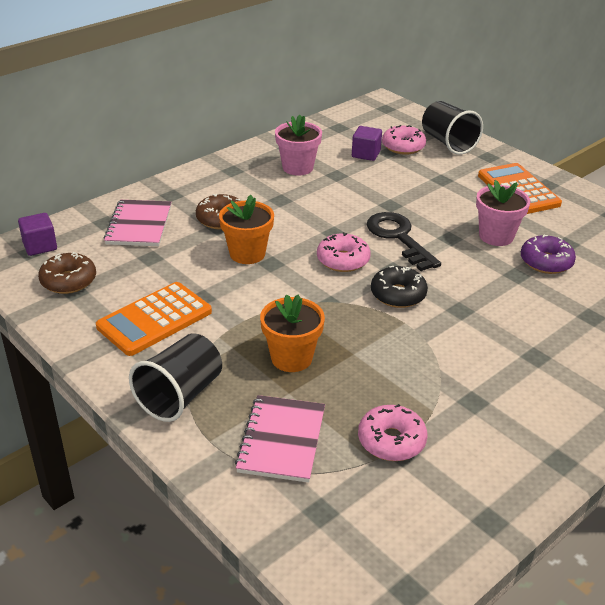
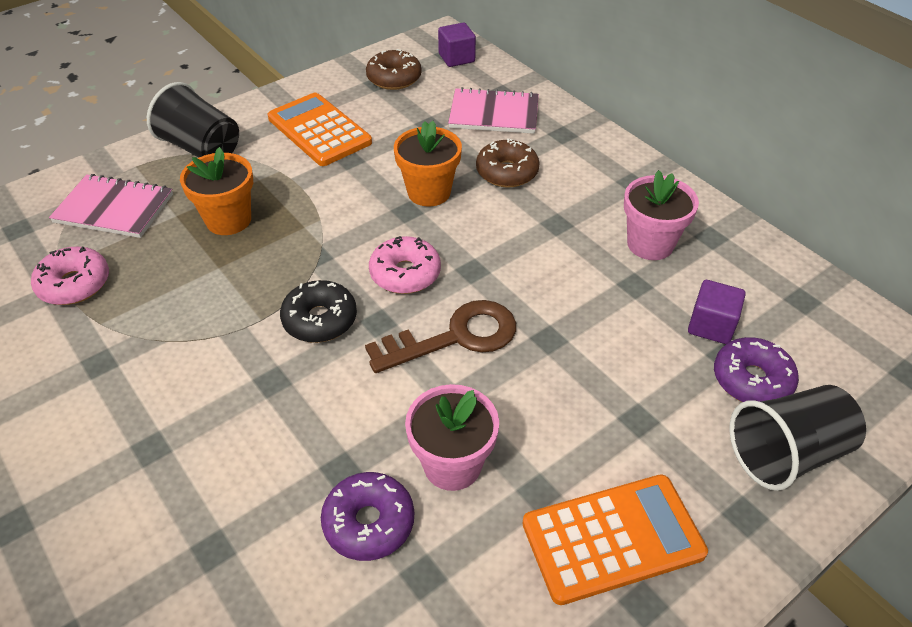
camera: 95 degrees right, 10 degrees up
(398, 237) = (455, 337): black key -> brown key
(403, 147) = (752, 380): pink donut -> purple donut

